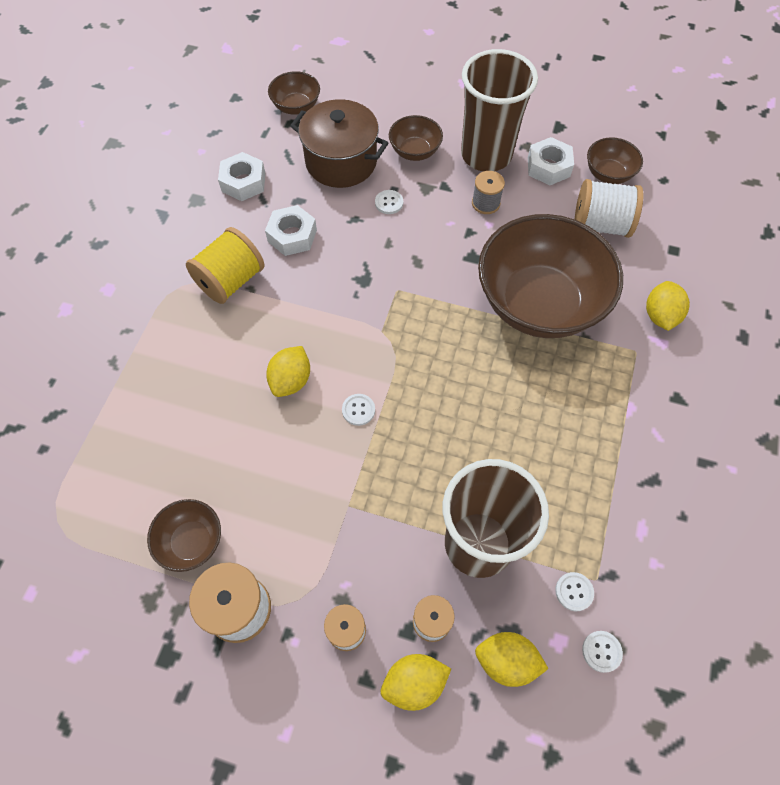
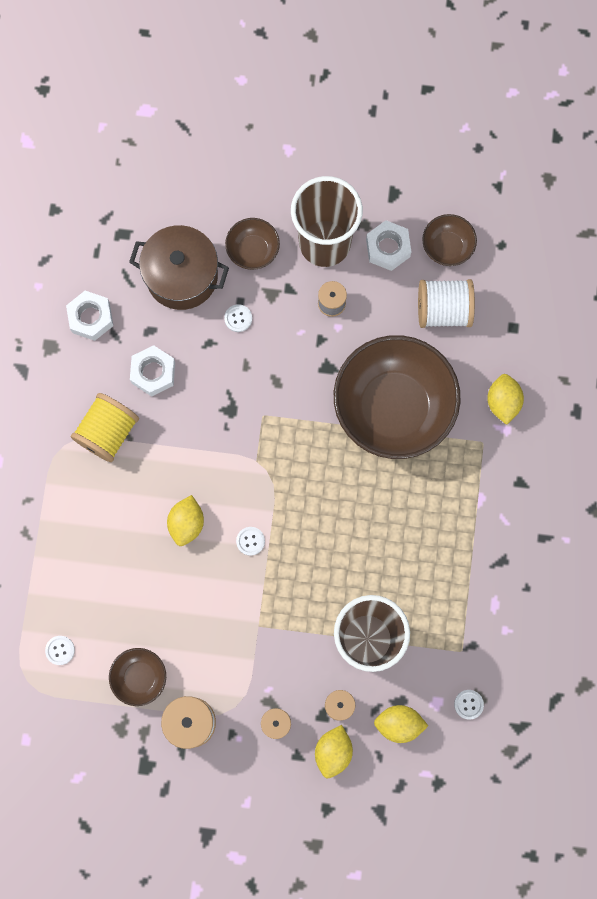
camera: 10 degrees left, 15 degrees up
(296, 106) = (121, 211): brown bowl -> none
(414, 683) = (333, 751): yellow lemon -> yellow lemon turned 45 degrees counterclockwise
(574, 592) = (445, 663): white button -> white button (60, 650)

